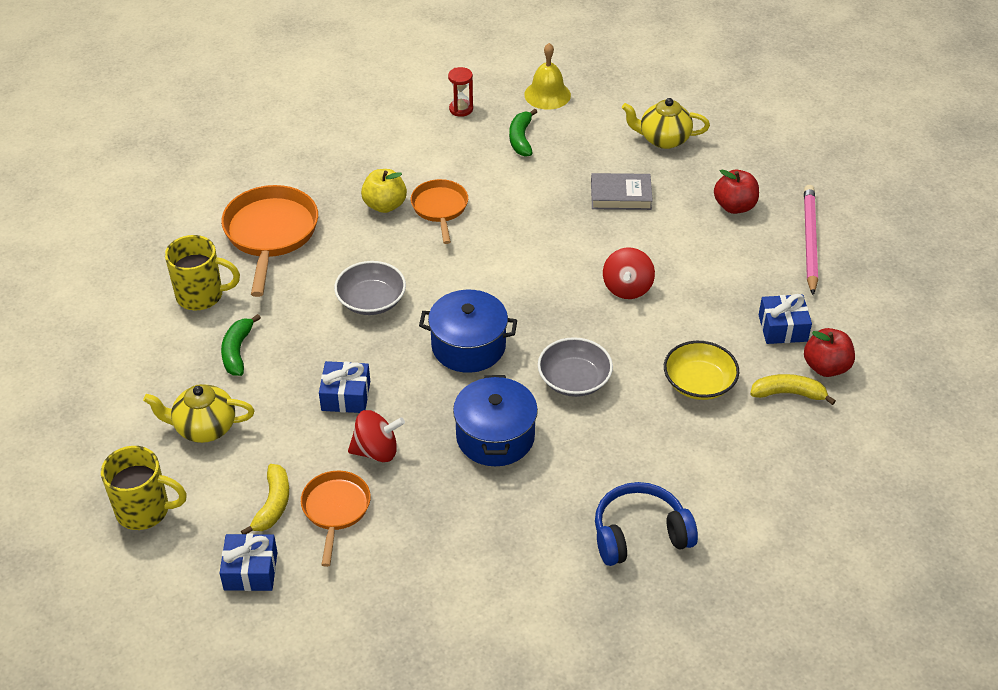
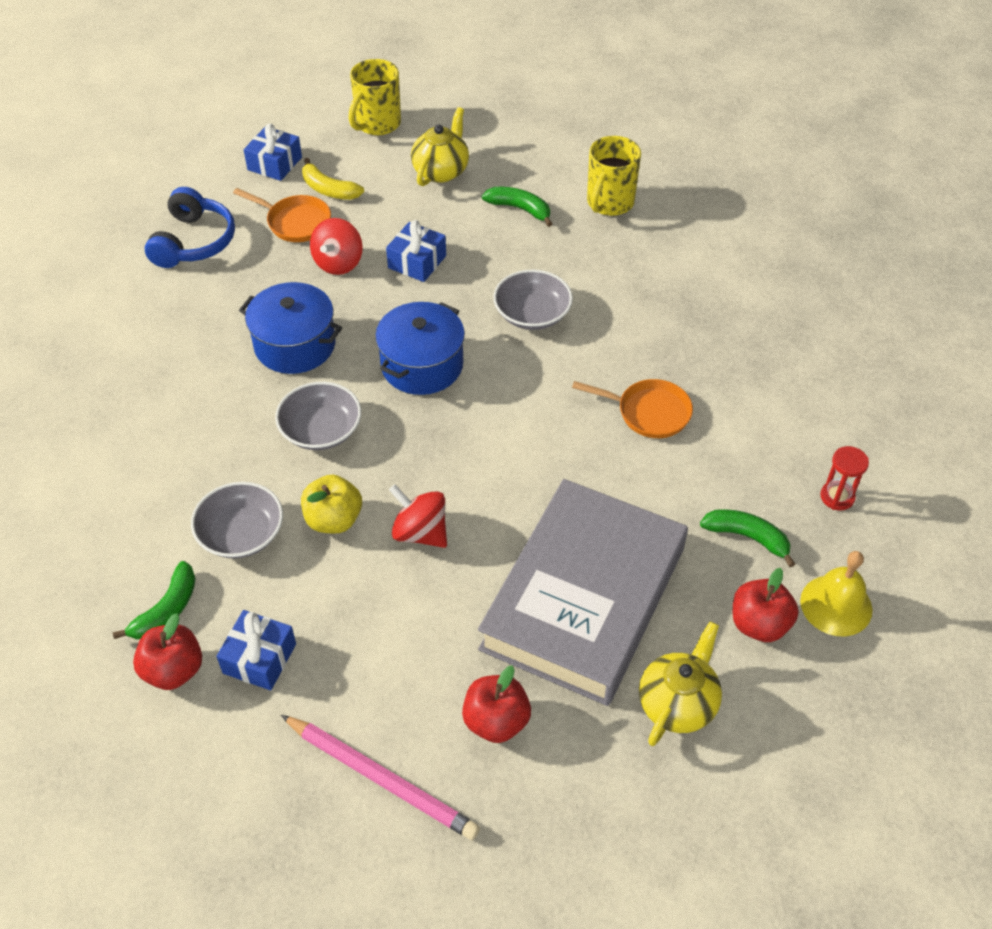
camera: 115 degrees right, 5 degrees up
(271, 234) = (675, 268): orange pan -> none
(385, 205) = (678, 367): yellow apple -> yellow apple (334, 520)
(584, 121) = (759, 624): none -> red apple
(620, 195) = (584, 598): grey book -> grey book, size x2.38
(640, 534) = (109, 403): blue headphones -> blue headphones (193, 242)
(699, 383) = (241, 533): yellow bowl -> grey bowl
(788, 393) = (167, 610): yellow banana -> green banana

